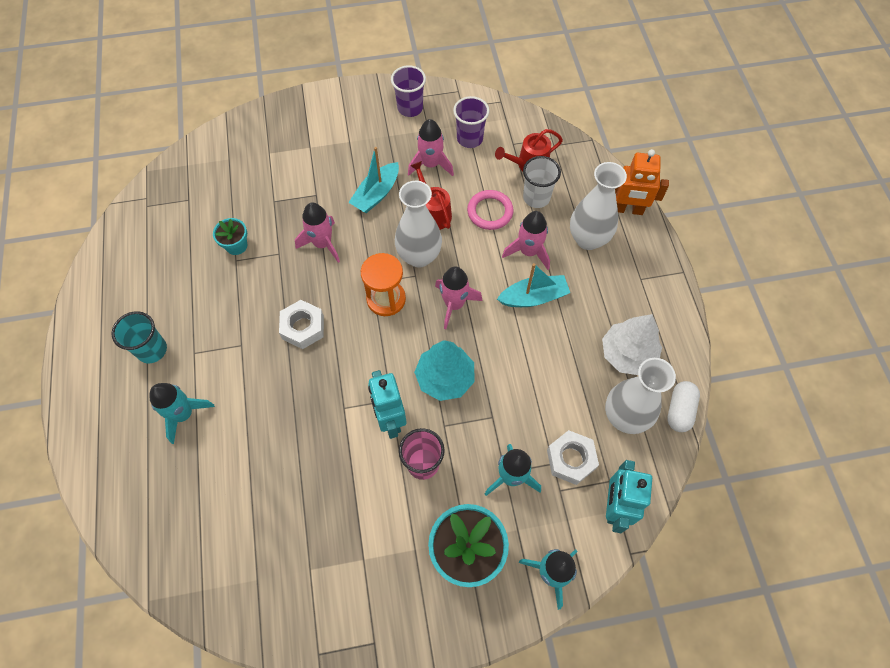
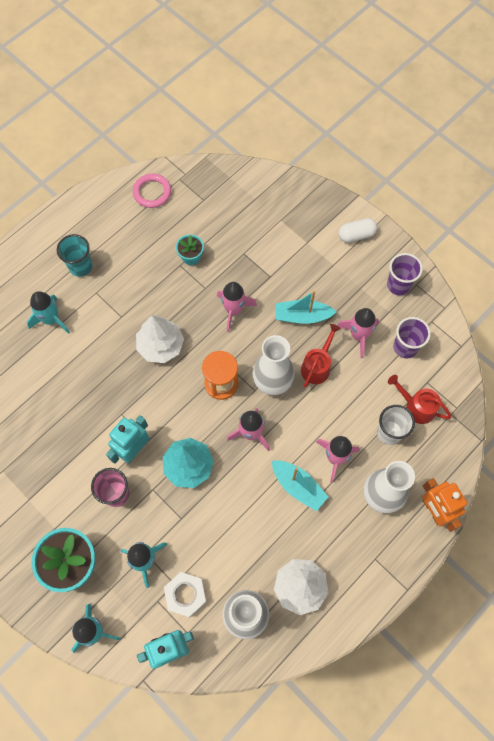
camera: 55 degrees right, 5 degrees up
(303, 327) = (161, 345): white nut -> white tree
(490, 212) = (349, 406): pink ring -> pink ring (152, 192)
(679, 410) = (279, 655): white capsule -> white capsule (356, 235)

